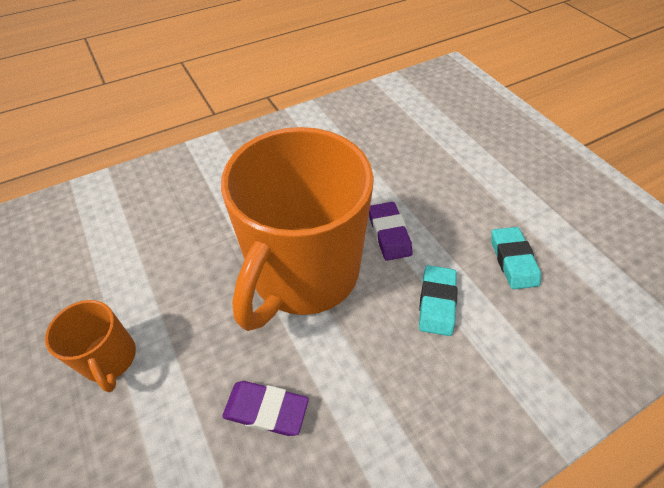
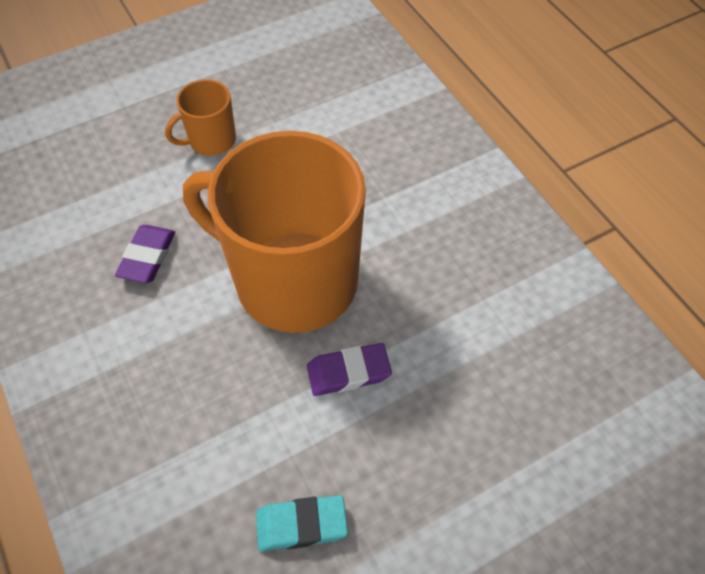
camera: 90 degrees right, 5 degrees up
(436, 302) = (244, 417): turquoise eraser -> none

